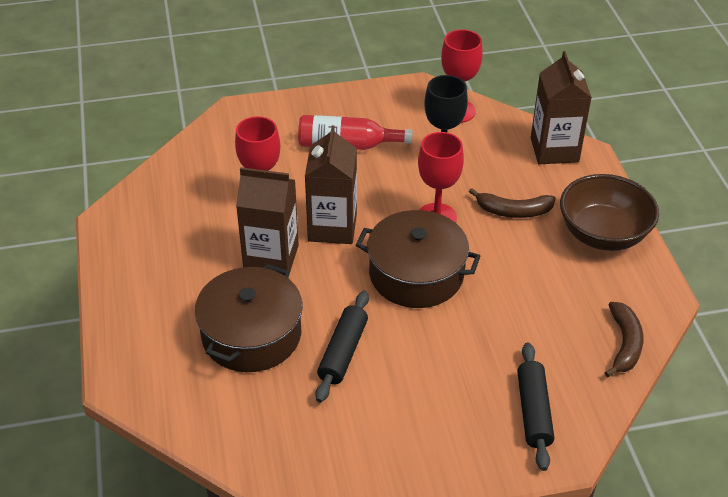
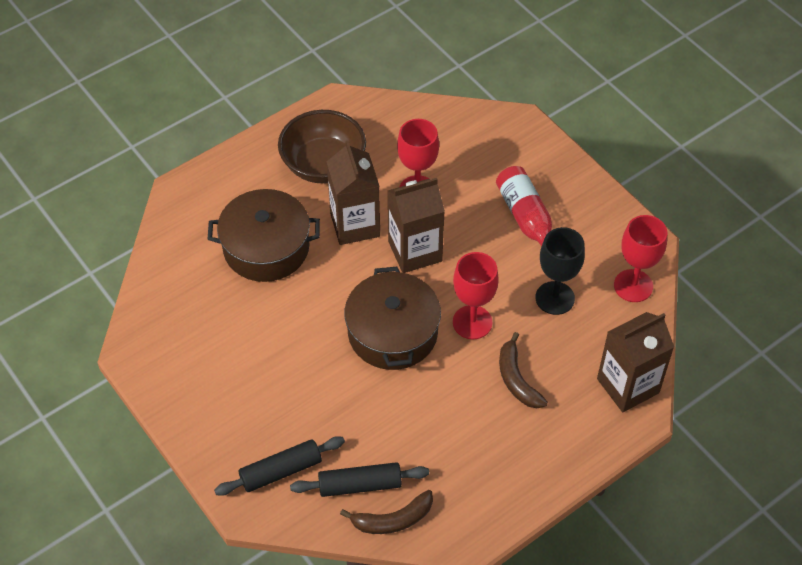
camera: 65 degrees right, 10 degrees up
(343, 352) = (278, 315): black rolling pin -> black rolling pin (360, 485)
(603, 234) = (528, 463): brown bowl -> brown bowl (323, 165)

